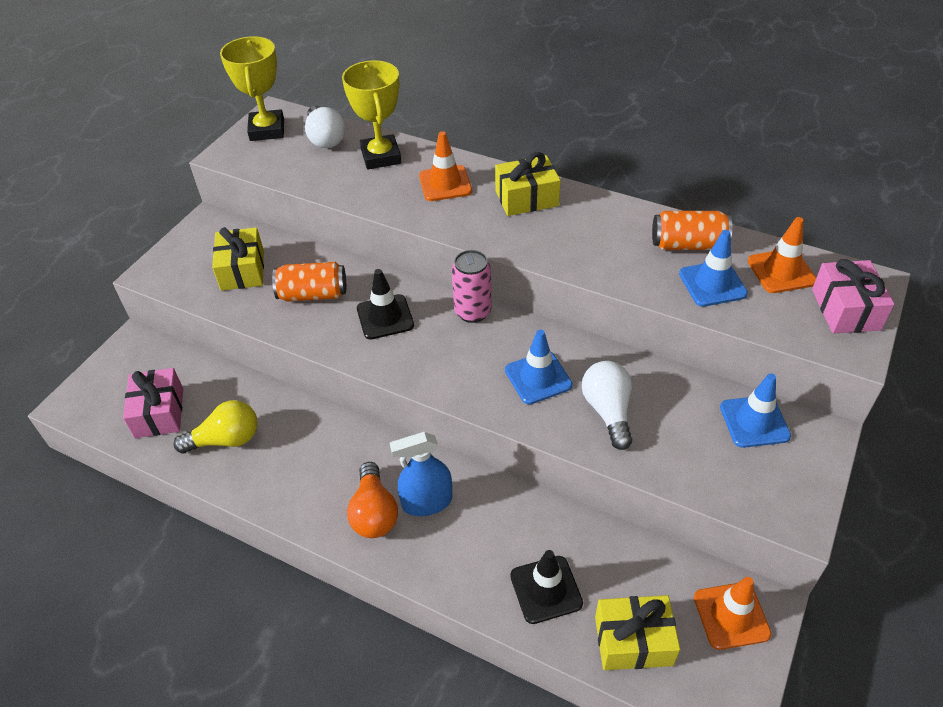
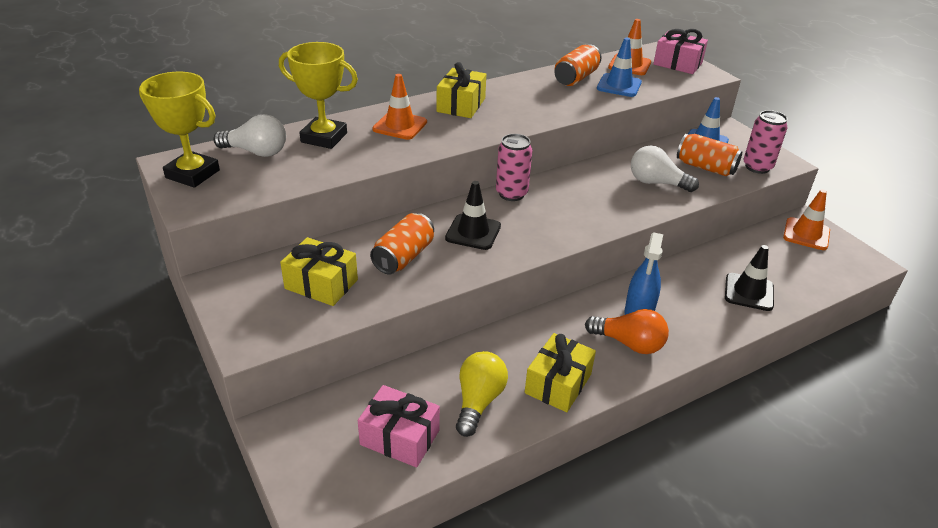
camera: 60 degrees left, 10 degrees down
(538, 378) = (603, 195): blue traffic cone -> none
(633, 641) = (806, 275): yellow gift -> yellow gift (558, 384)
(692, 442) = (705, 167): none -> orange can
(751, 493) = (757, 167): none -> pink can

